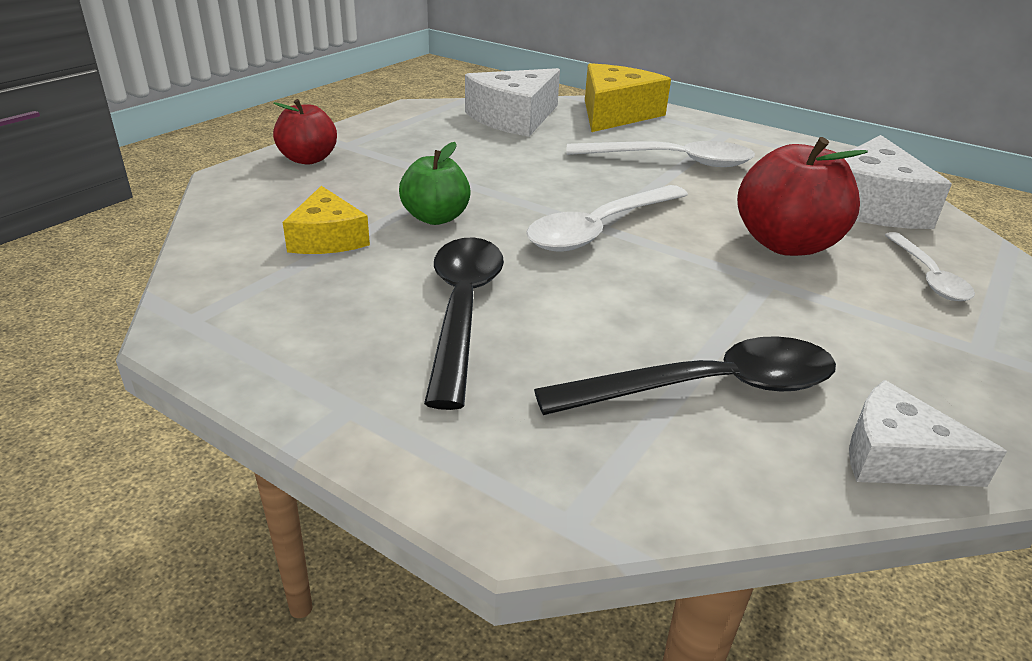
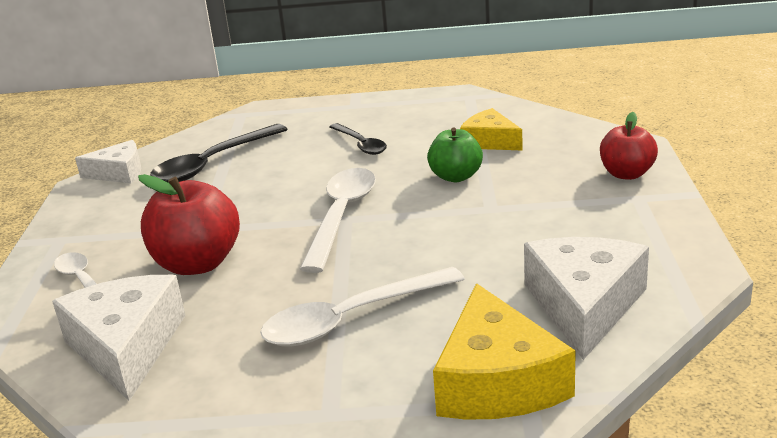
camera: 150 degrees right, 5 degrees down
(462, 310) = (361, 144): black spoon -> black spoon, size x0.60

